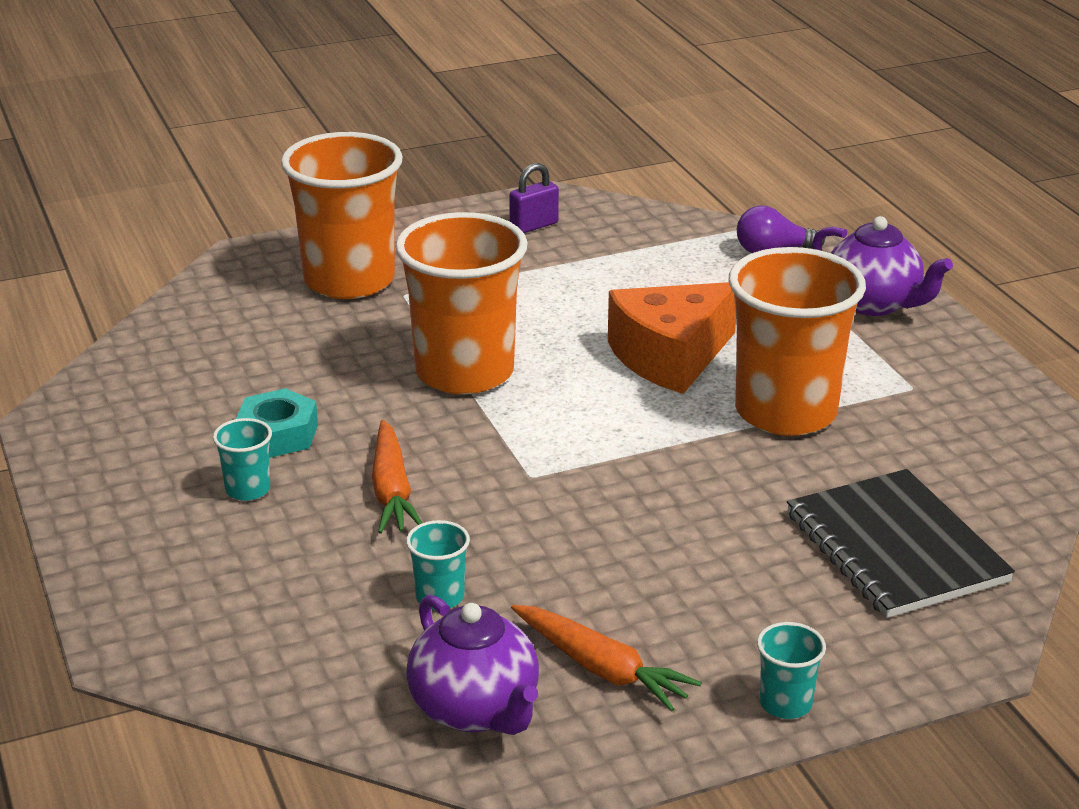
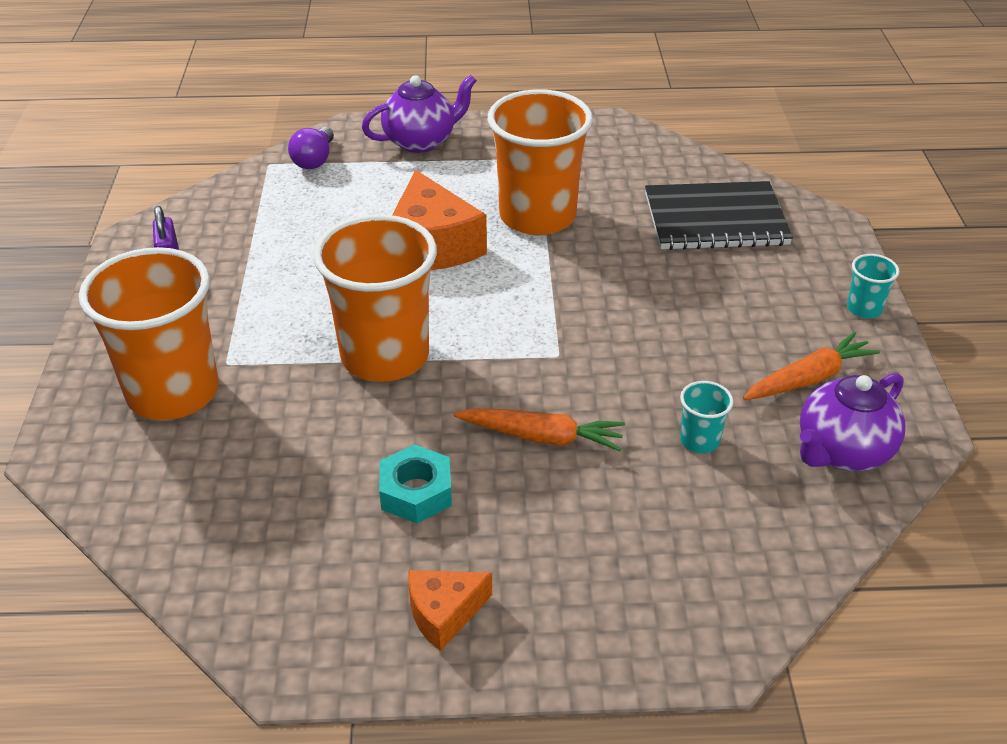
camera: 70 degrees left, 10 degrees up
(133, 483) = (444, 613): none -> orange cheese
(248, 489) = (496, 529): turquoise cup -> none
(476, 710) = (842, 452): purple teapot -> purple teapot turned 150 degrees clockwise

